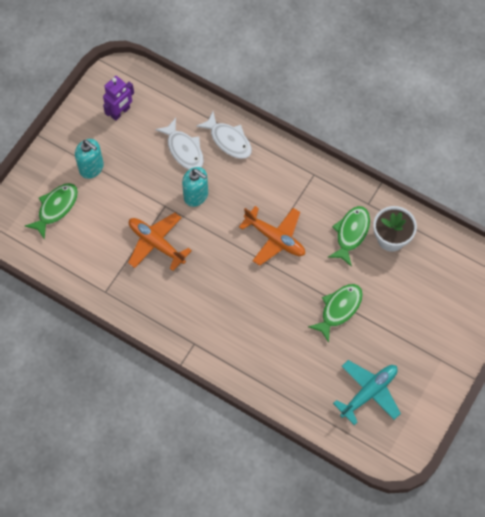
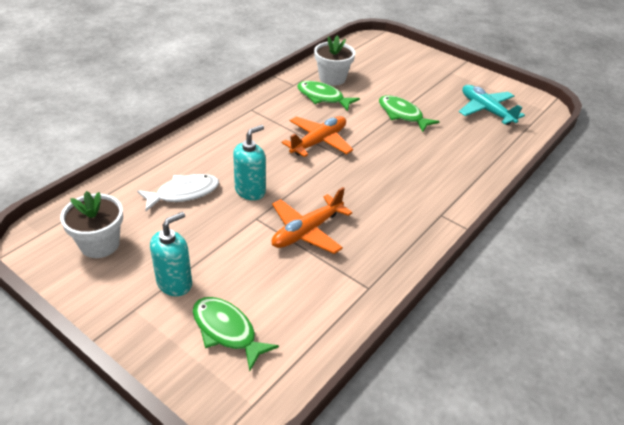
camera: 85 degrees left, 25 degrees down
(120, 112) = (100, 244): purple robot -> white flower pot
(228, 140) = (186, 158): white fish -> none

